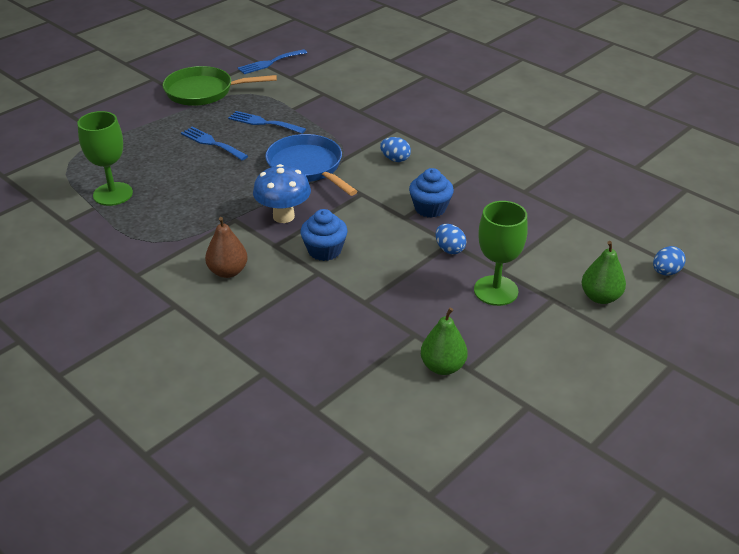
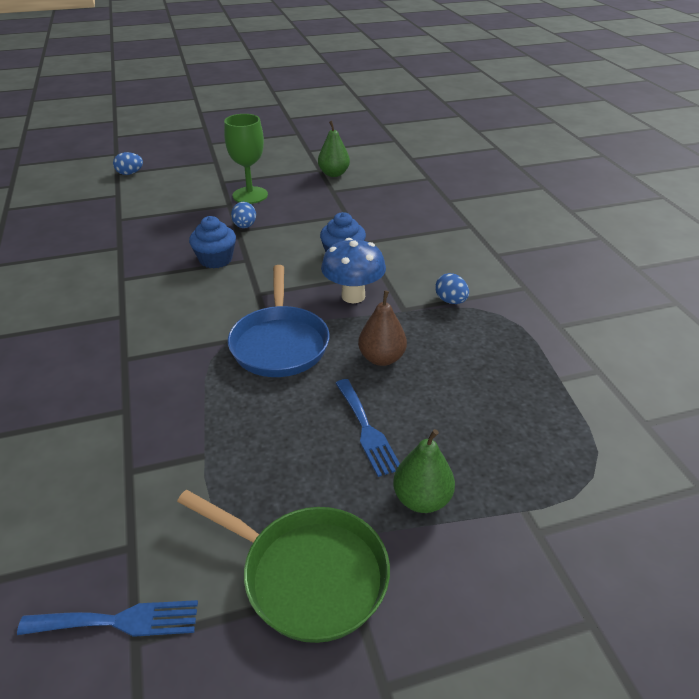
camera: 150 degrees left, 0 degrees up
(113, 194) = (532, 390): green goblet -> none
(228, 271) = (438, 265): brown pear -> brown pear (381, 358)
(263, 123) = (269, 441): blue fork -> none
(395, 159) = (179, 318): blue egg -> blue egg (450, 301)
(600, 297) = (192, 174): green pear -> green pear (422, 499)

